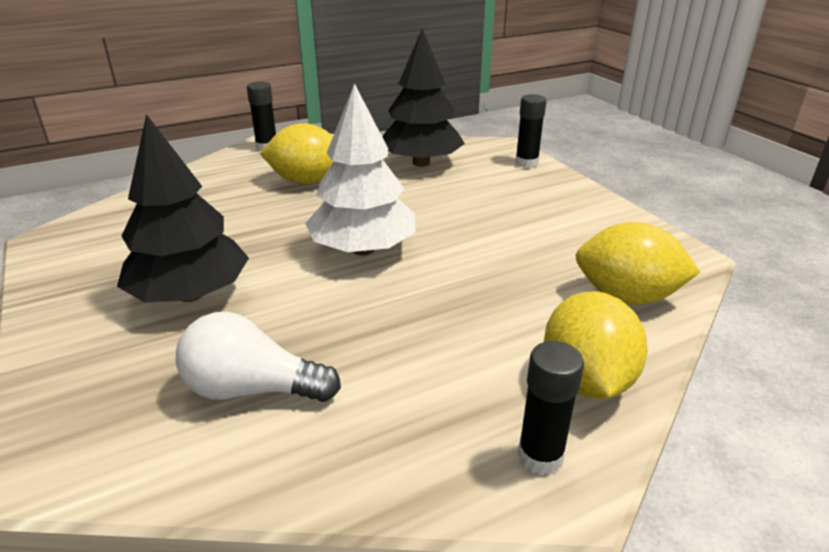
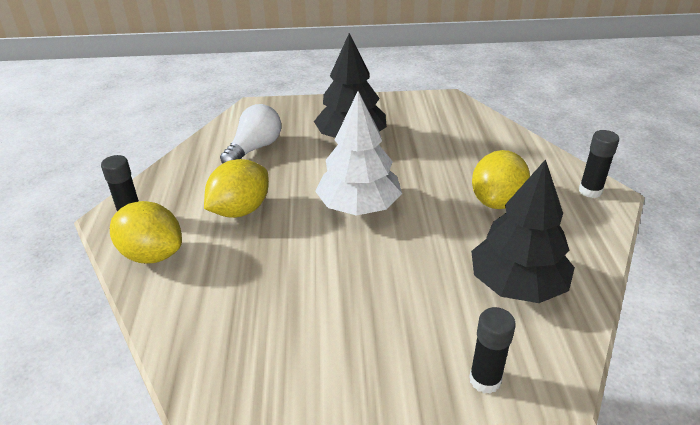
camera: 115 degrees right, 5 degrees up
(626, 296) = (197, 318): yellow lemon -> yellow lemon (240, 210)

